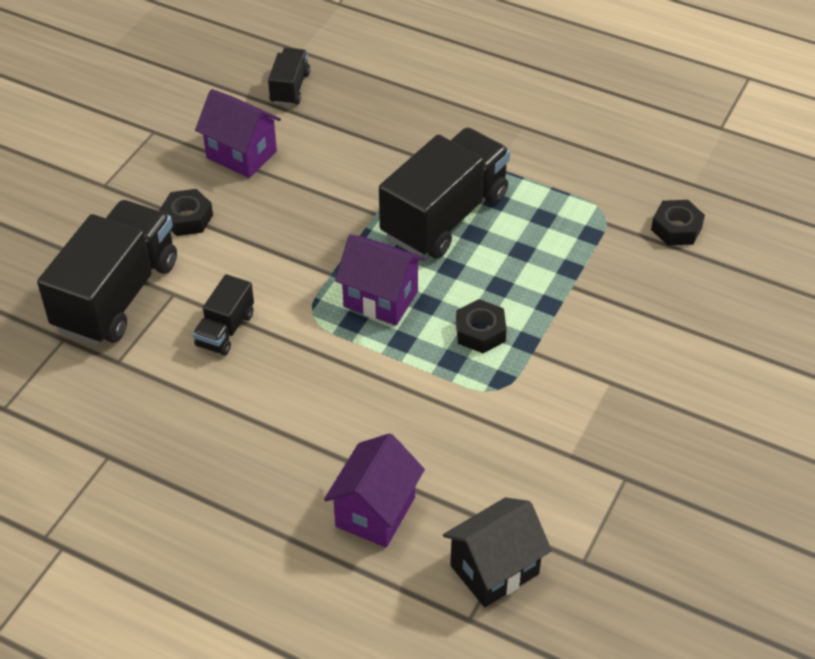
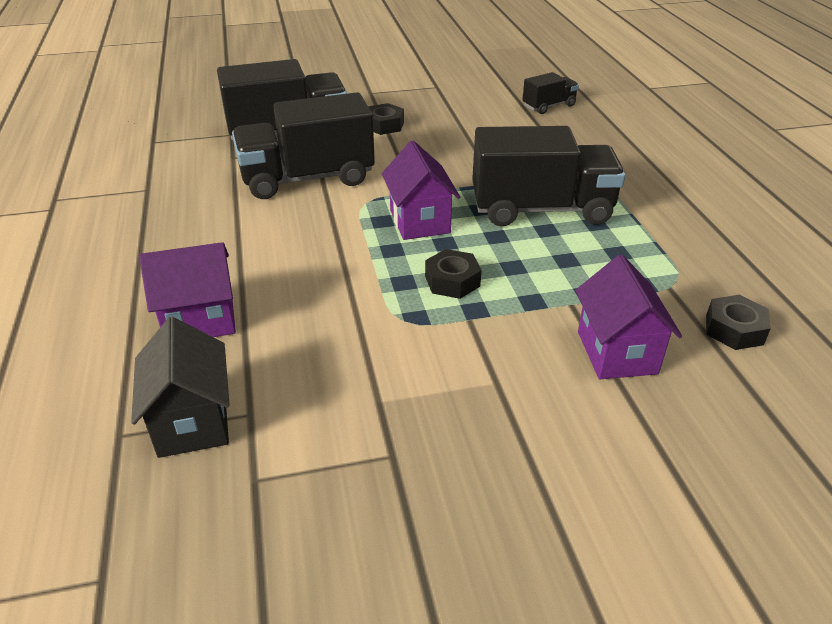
camera: 50 degrees right, 10 degrees down
(225, 330) = (307, 178): black truck -> black truck, size x2.05
(241, 155) = (465, 117): purple house -> purple house (616, 352)
(494, 569) = (192, 422): black house -> black house turned 60 degrees clockwise

